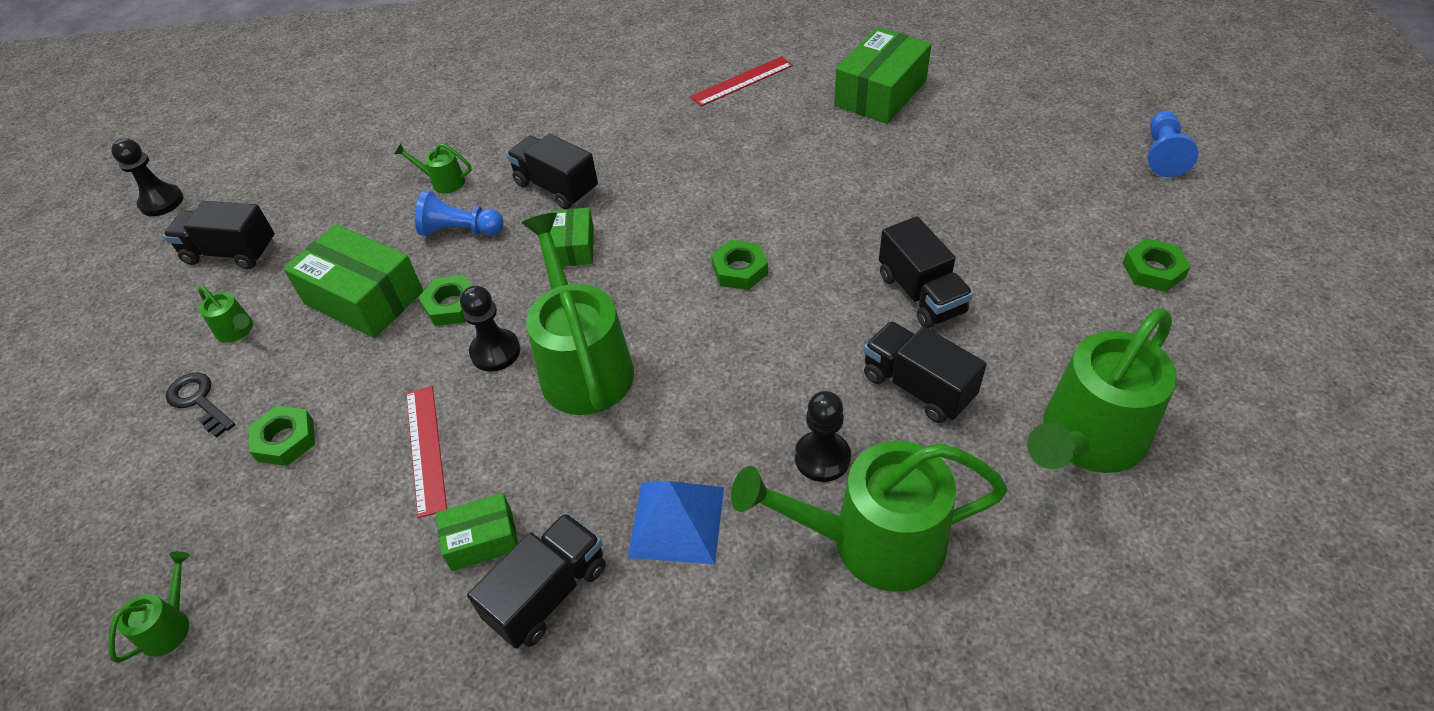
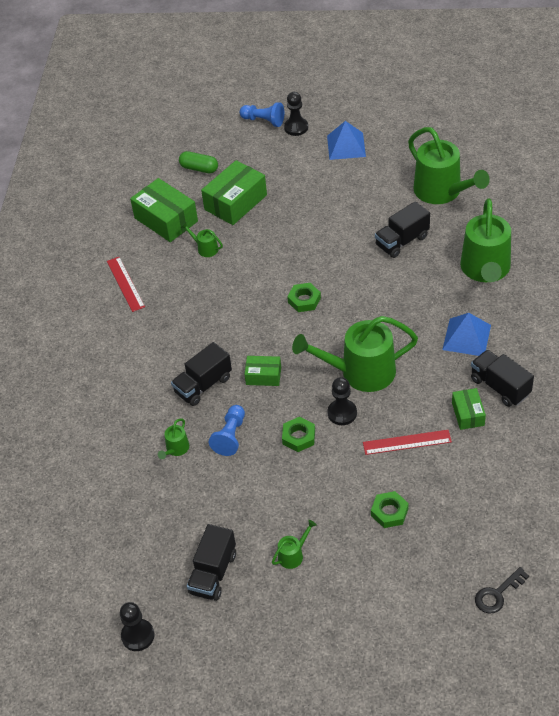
camera: 80 degrees left, 0 degrees up
(170, 625) = (503, 547): green watering can -> green watering can (205, 248)
(199, 401) = (350, 565): black key -> black key (497, 594)
(364, 297) = (280, 485): green box -> green box (235, 202)
(822, 457) = (438, 281): black pawn -> black pawn (296, 127)
(921, 294) = (341, 230): black truck -> none
(1007, 105) = (199, 168): none -> green capsule
(1153, 270) = (346, 146): green nut -> blue pyramid

